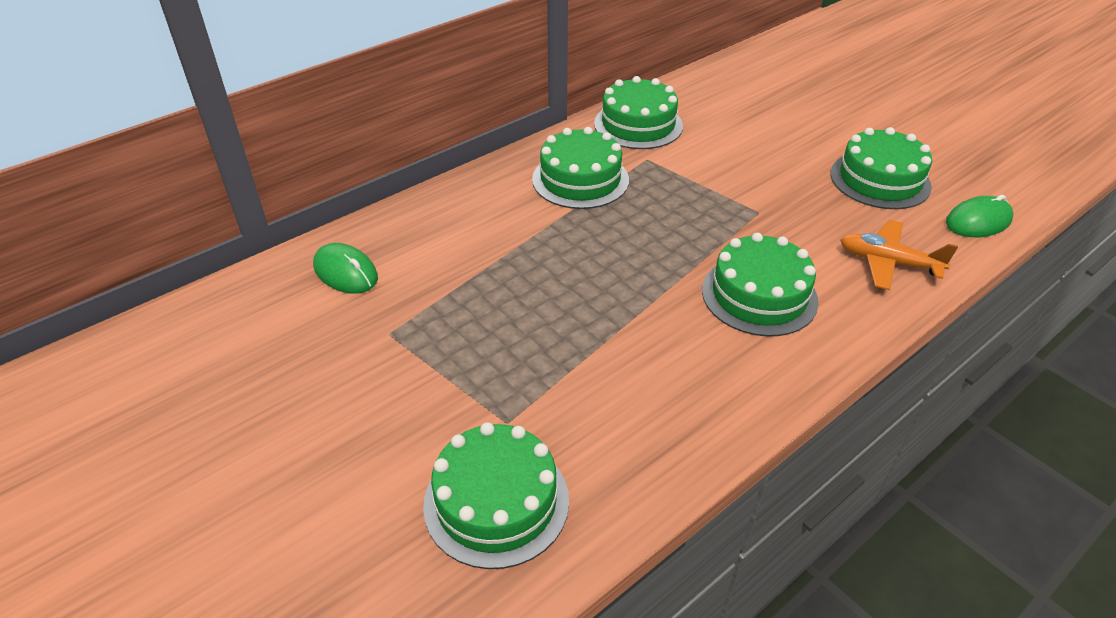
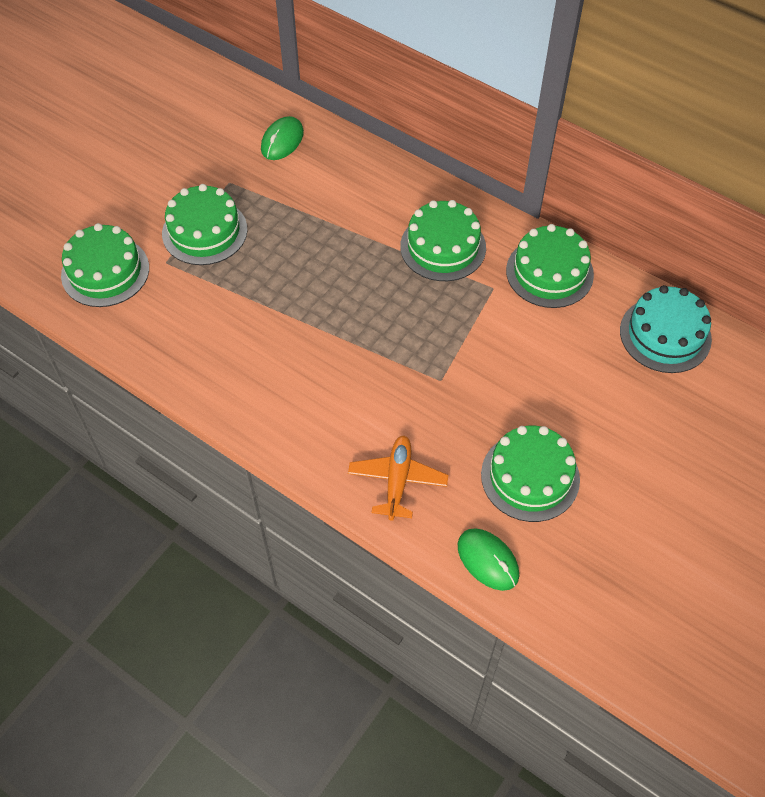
camera: 75 degrees right, 15 degrees up
(727, 84) = (665, 334): none -> turquoise cake
(759, 295) = (326, 388): green cake -> green cake (204, 231)

